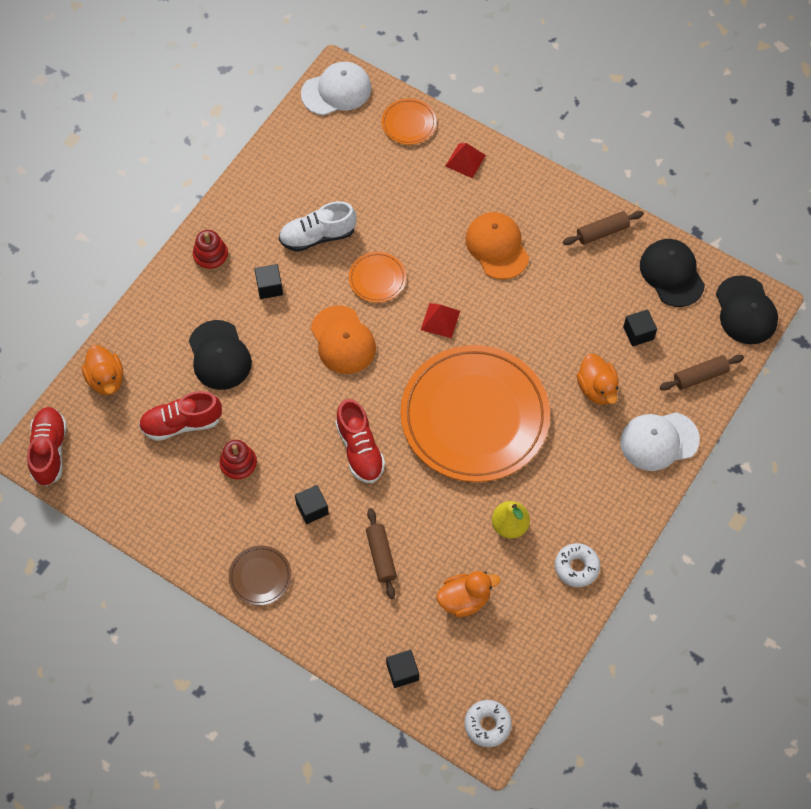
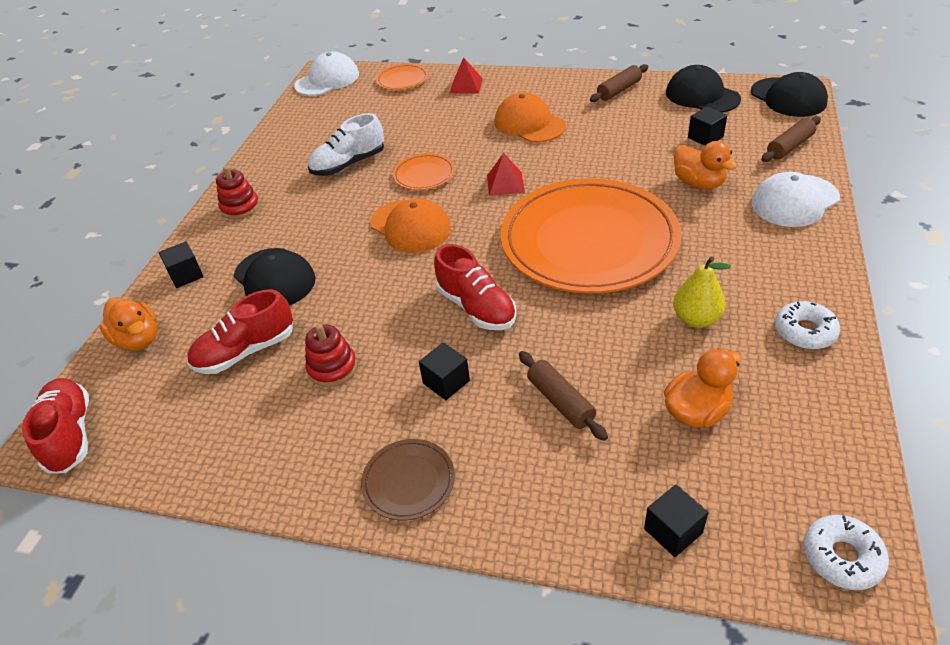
camera: 15 degrees left, 20 degrees down
(269, 287) = (312, 211): black cube -> black cube (186, 275)

